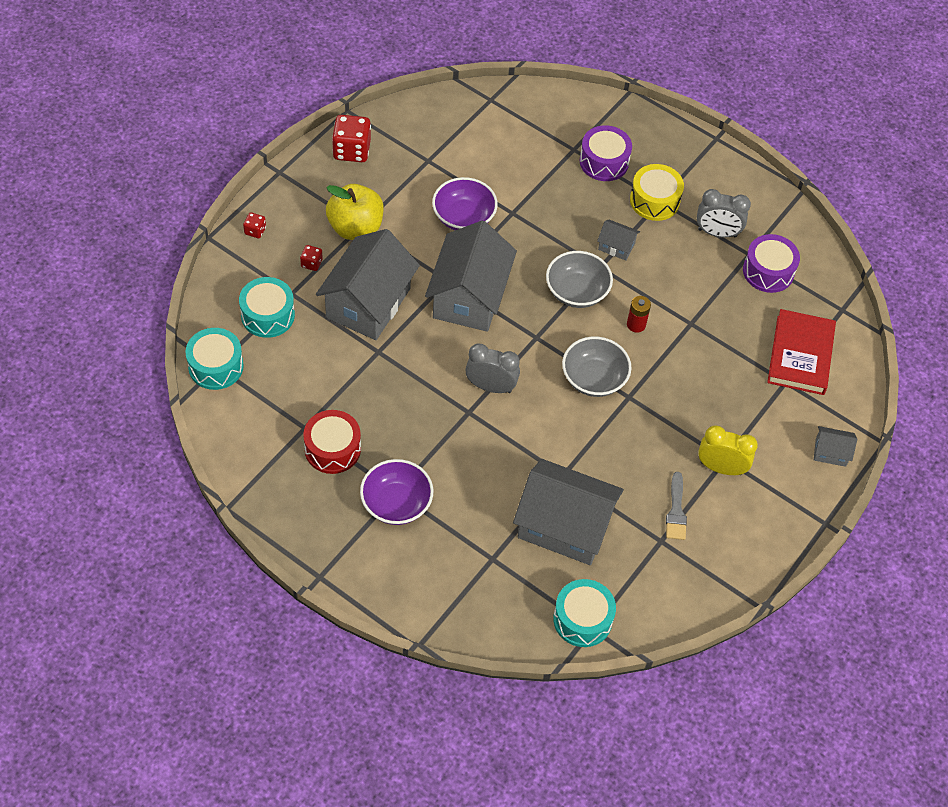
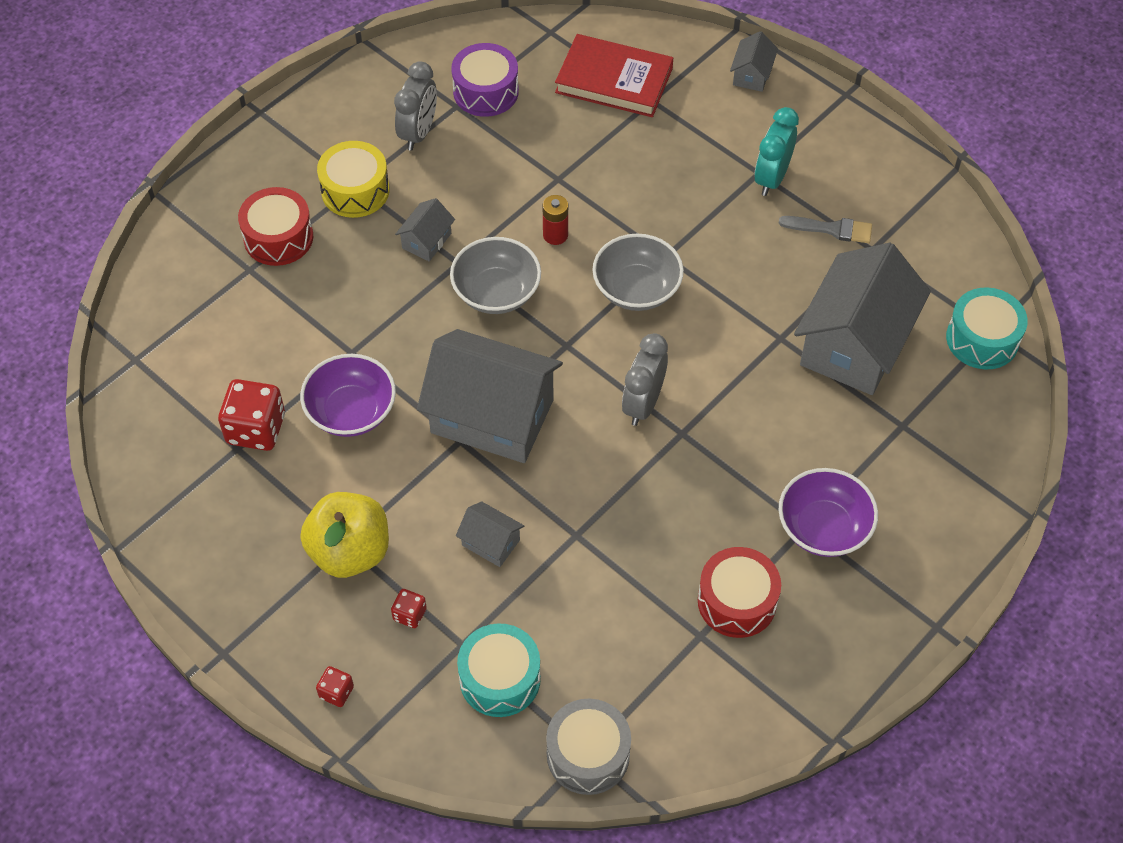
camera: 80 degrees left, 0 degrees up
(216, 366) = (588, 754): turquoise drum -> grey drum
(351, 150) = (198, 549): red dice -> red dice (256, 429)
(368, 303) = (490, 542): grey house -> grey house, size x0.44
(604, 162) = (278, 237): purple drum -> red drum
(721, 468) = (771, 178): yellow clock -> turquoise clock

